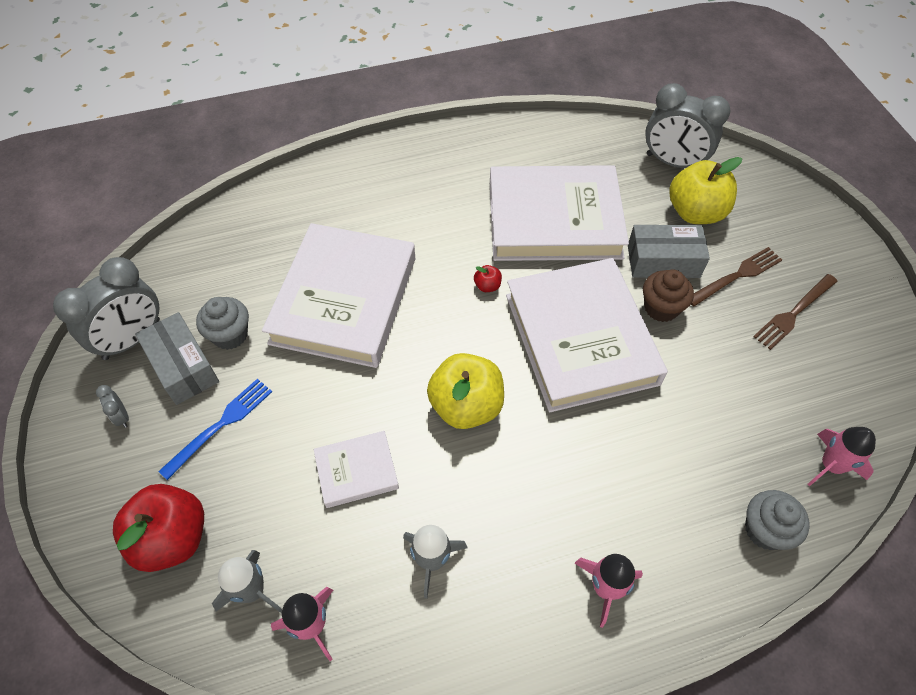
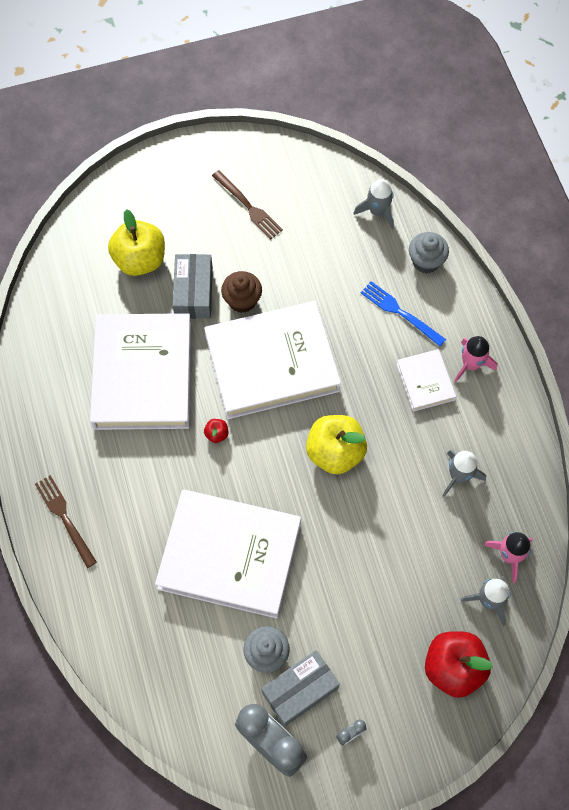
camera: 90 degrees left, 10 degrees up
(221, 425) = (356, 646): blue fork -> blue fork (400, 312)
(356, 471) = (393, 533): white book -> white book (425, 382)
(673, 162) = (77, 268): grey clock -> none
(737, 276) = (211, 240): brown fork -> brown fork (65, 518)
(831, 465) = (377, 211): pink rocket -> grey rocket

